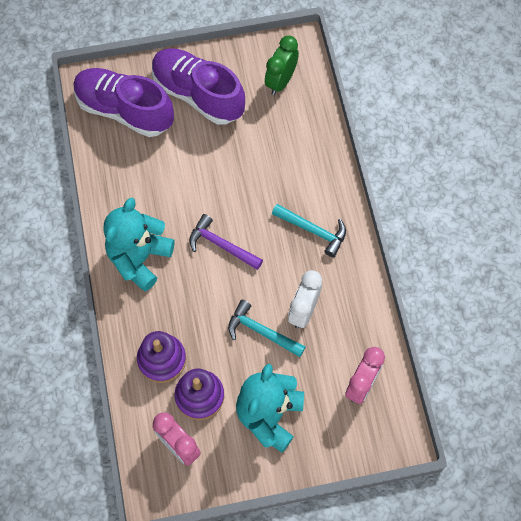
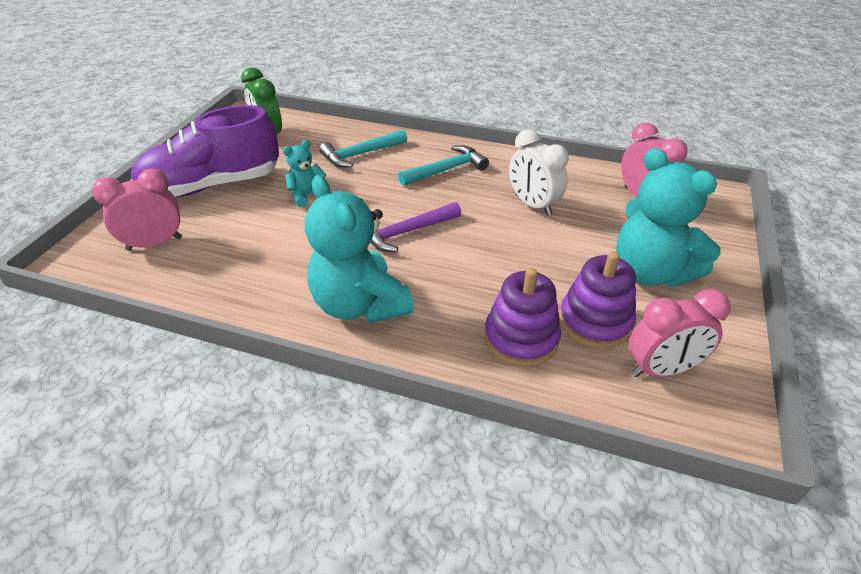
camera: 60 degrees left, 25 degrees down
(124, 110) = (154, 244): purple shoe -> pink clock
(224, 159) = (307, 195): none -> turquoise teddy bear
(261, 331) = (538, 241): turquoise hammer -> turquoise hammer (361, 154)

